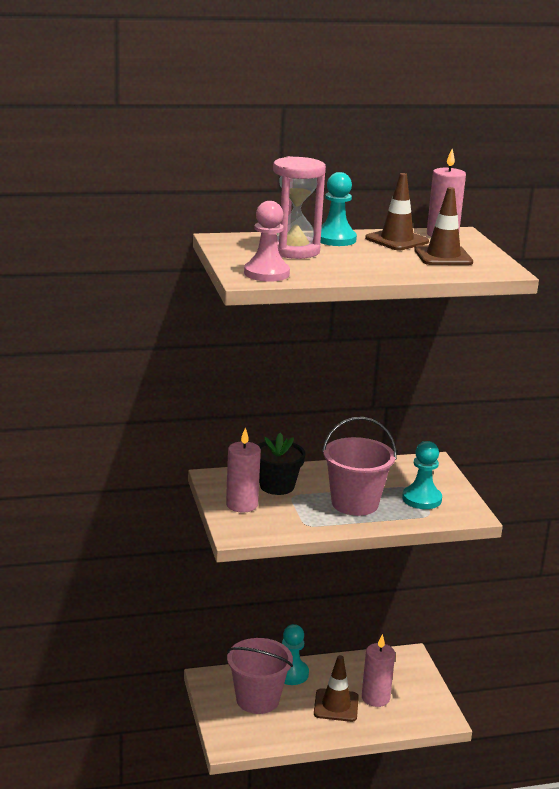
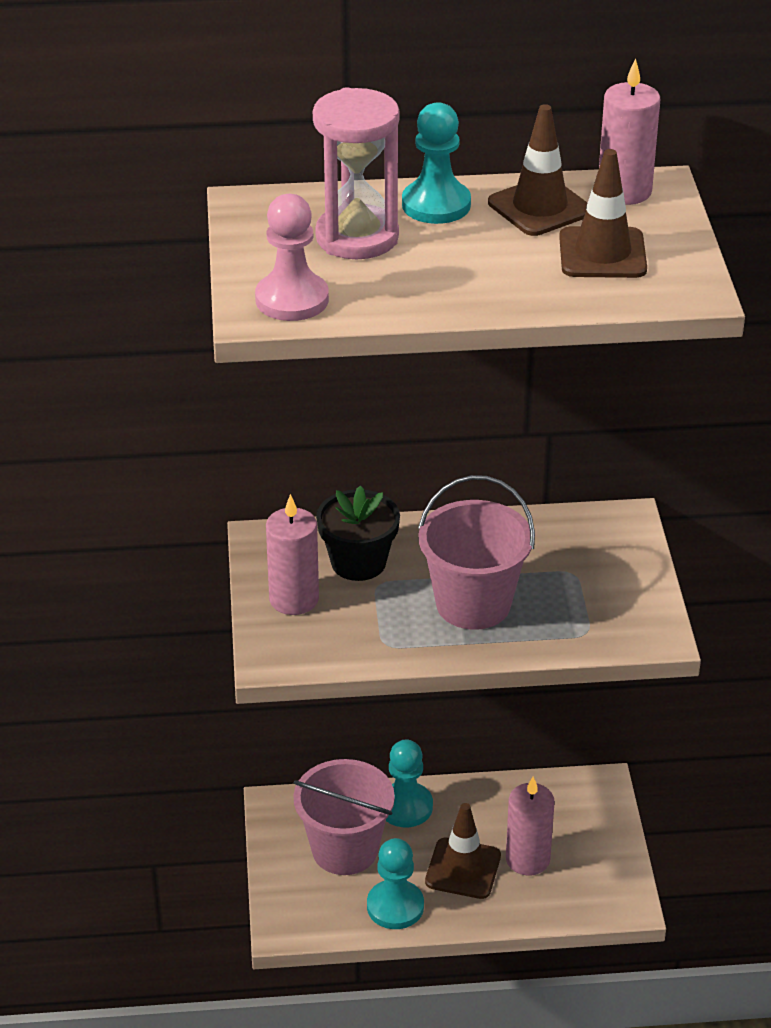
camera: 10 degrees right, 15 degrees up
(421, 499) = (584, 600): turquoise pawn -> turquoise pawn (395, 906)

